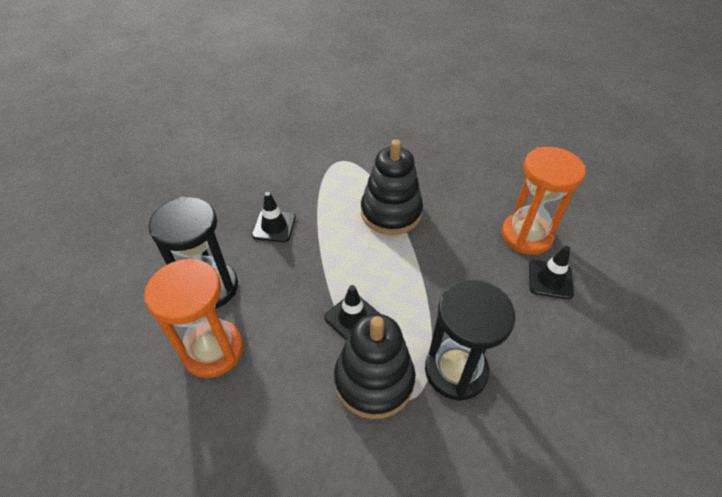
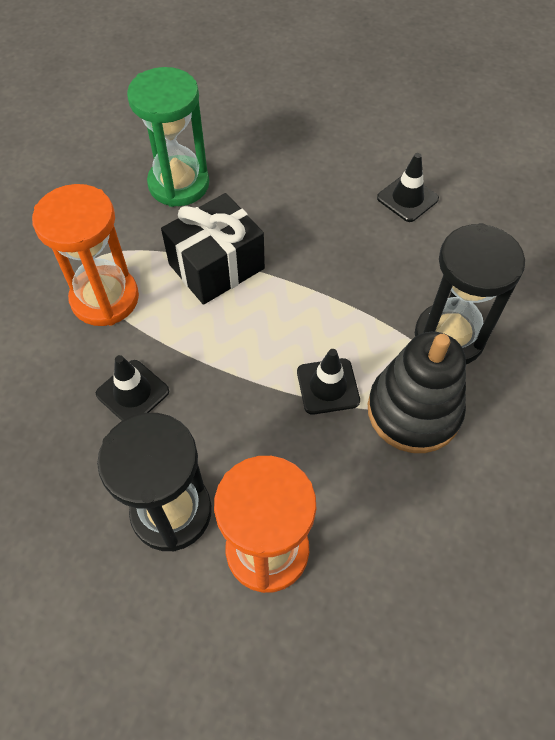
camera: 55 degrees left, 10 degrees up
(391, 212) = (216, 266): black stacking toy -> black gift
(432, 163) = (179, 184): none -> green hourglass
(526, 235) = (345, 178): orange hourglass -> orange hourglass (105, 298)

